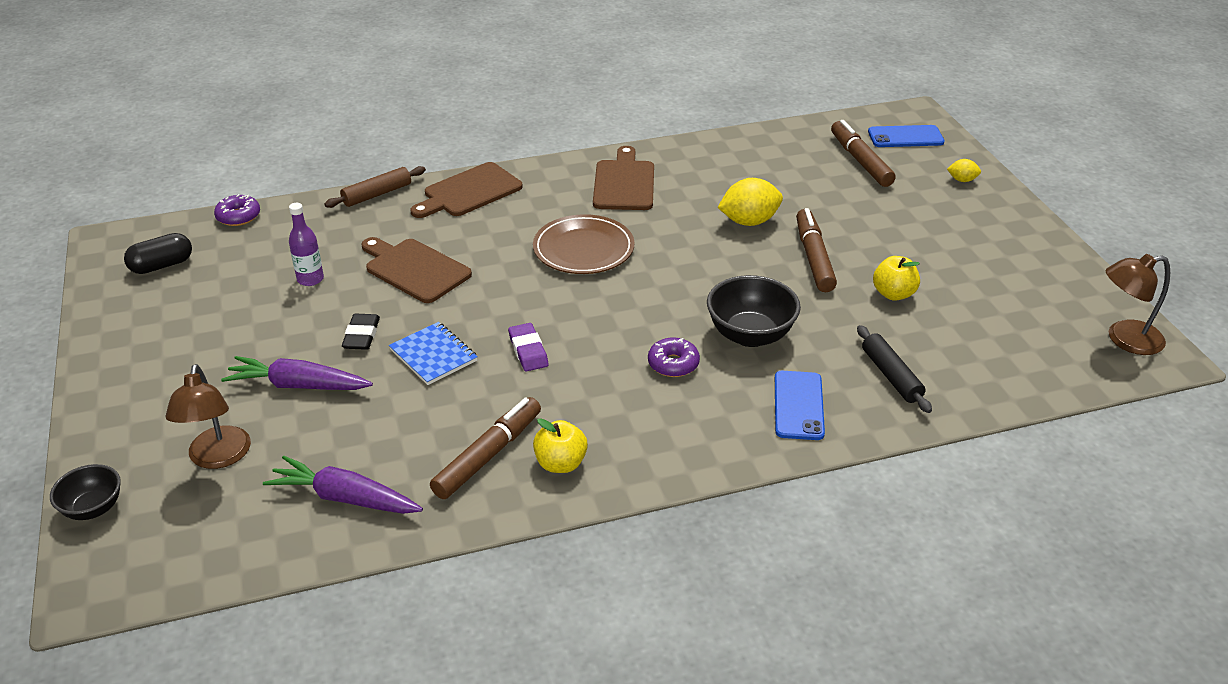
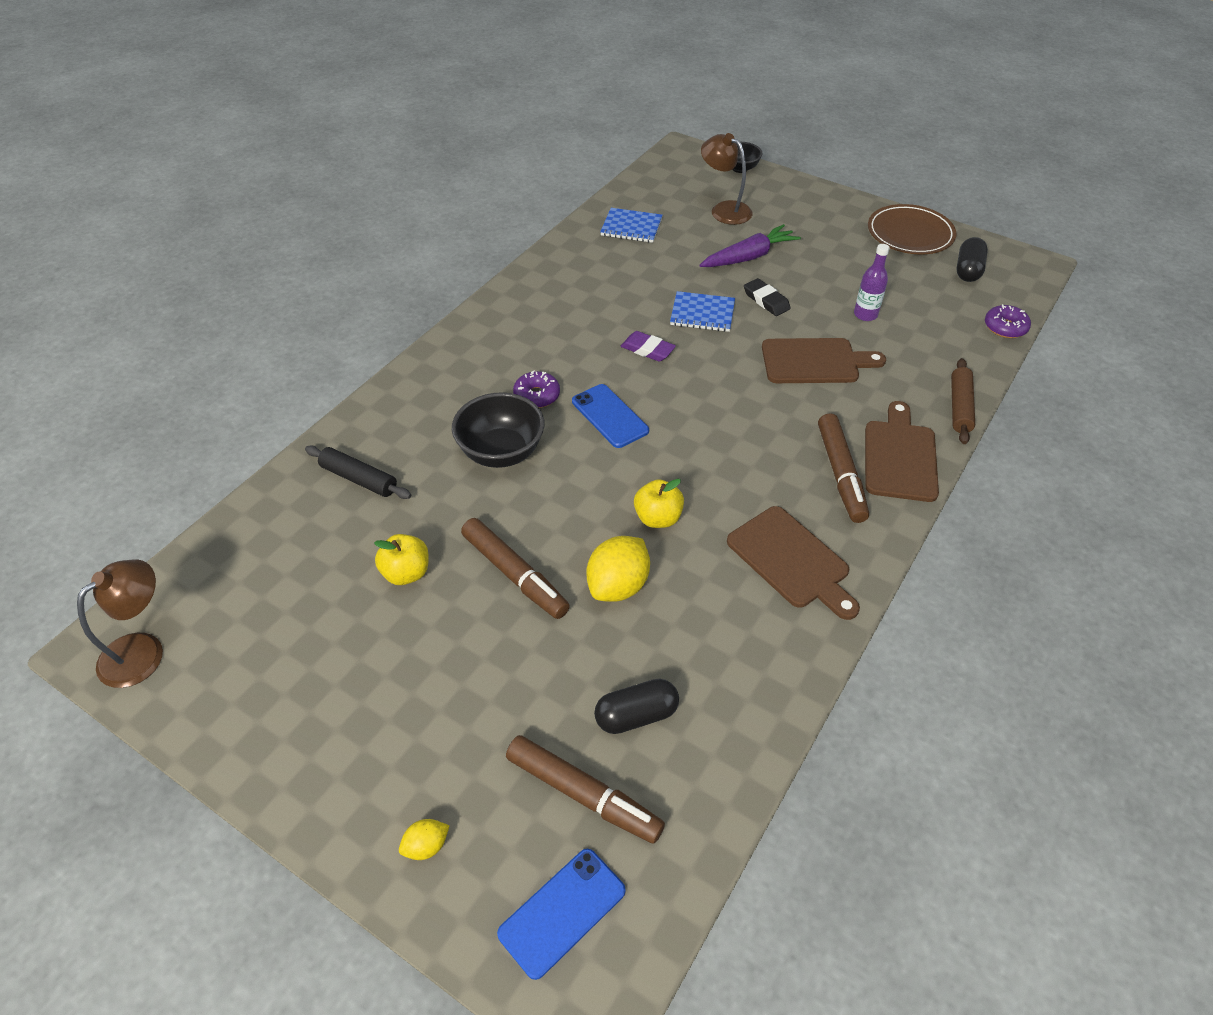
camera: 140 degrees right, 10 degrees up
(345, 498) = (631, 227): purple carrot -> blue notebook
(488, 455) = (585, 281): brown marker -> brown marker (840, 474)
(560, 464) = (538, 298): yellow apple -> yellow apple (658, 518)
(583, 249) = (723, 456): brown plate -> brown plate (910, 234)
(798, 405) = (416, 414): blue phone -> blue phone (609, 416)
(801, 171) = (636, 715): none -> black capsule

